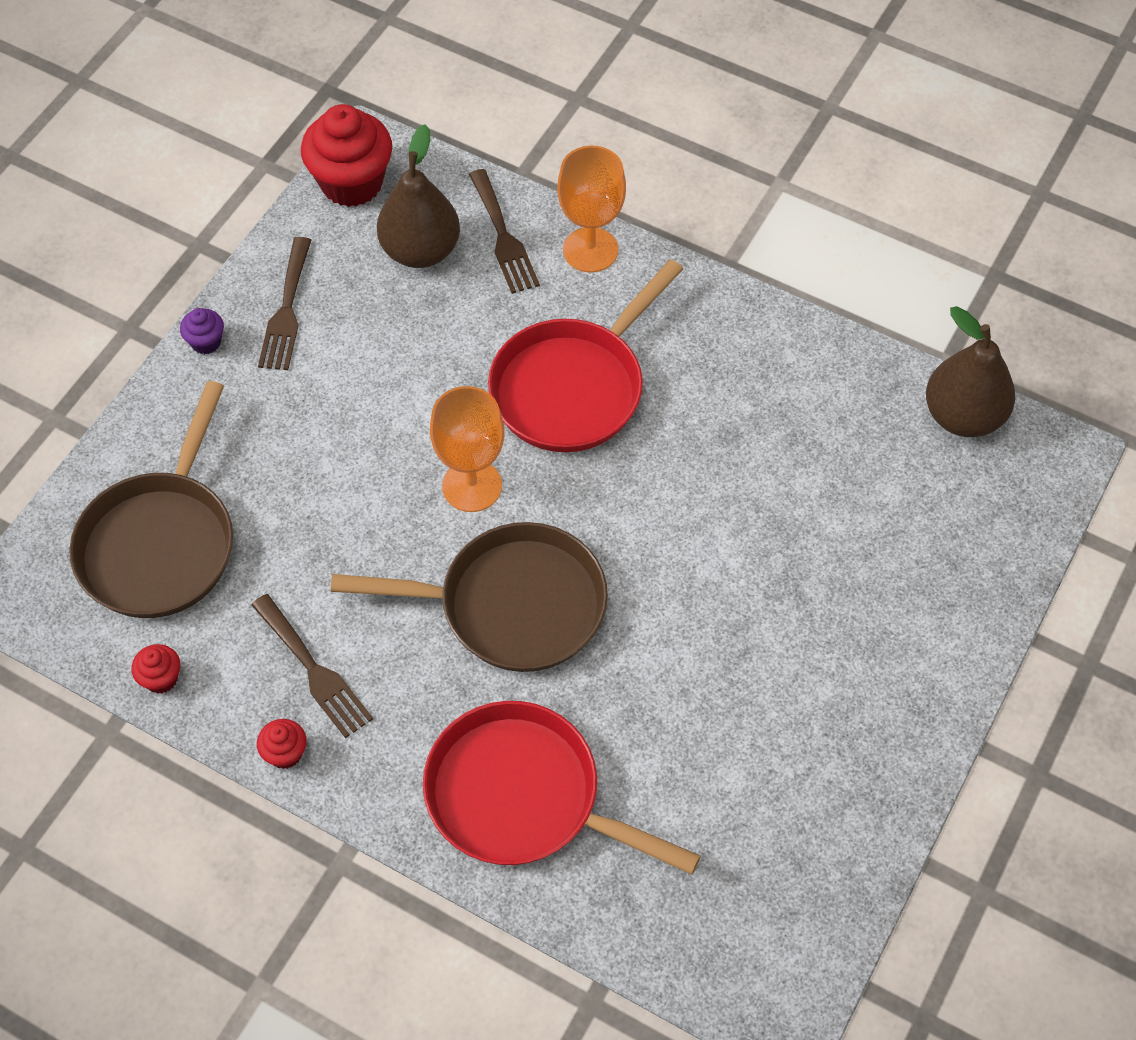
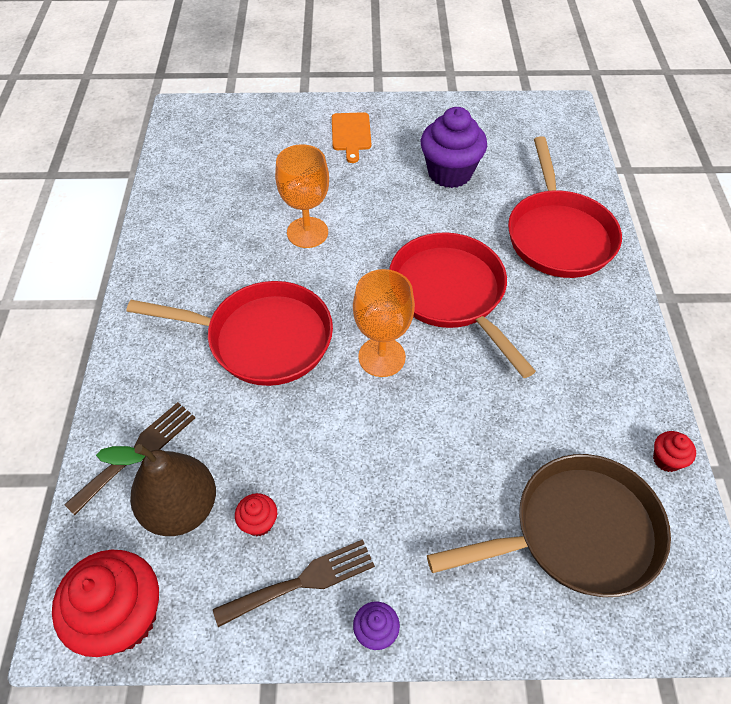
camera: 120 degrees left, 5 degrees down
(285, 753) = (642, 356): red cupcake -> red cupcake (259, 523)
(314, 671) = (580, 372): brown fork -> none
(511, 605) = (451, 294): brown pan -> red pan
(590, 250) = (125, 386): orange goblet -> orange goblet (307, 232)
(727, 734) = (450, 173): none -> purple cupcake
(888, 649) = (351, 134): none -> orange cutting board
(963, 416) = (175, 153): brown pear -> none

